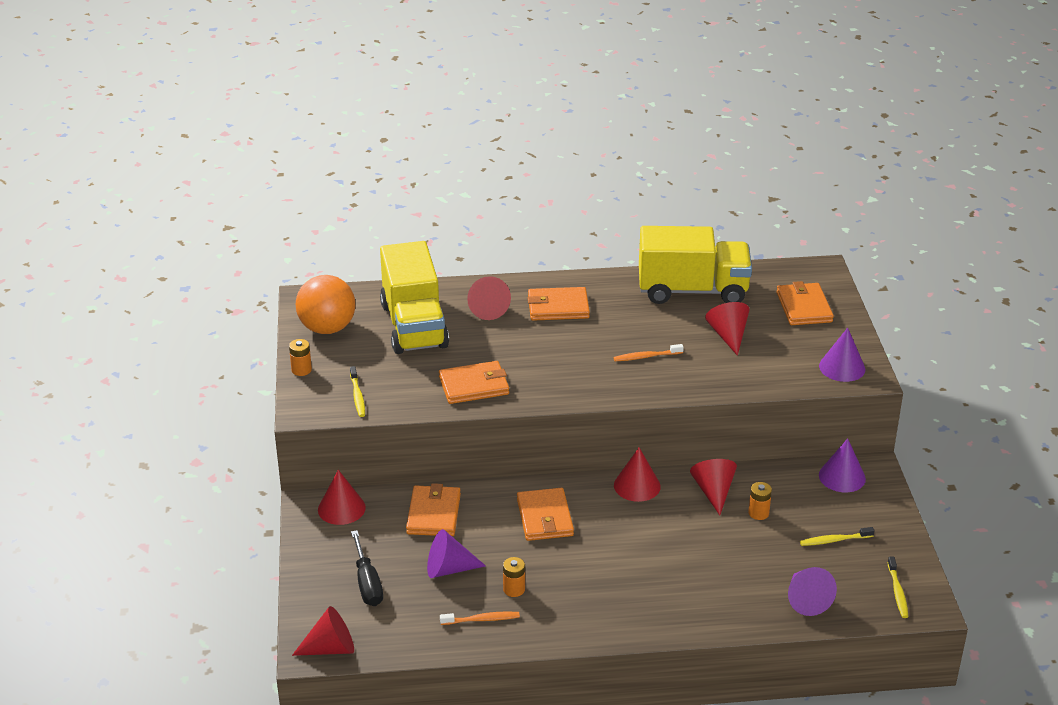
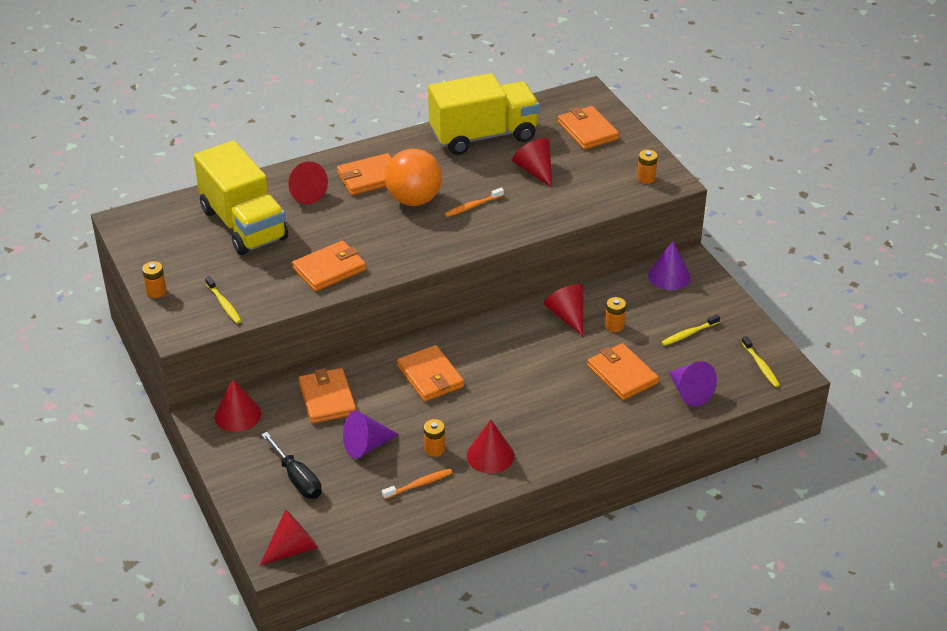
camera: 20 degrees left, 5 degrees up
(327, 328) = (160, 245): orange ball -> orange ball (414, 200)
(637, 485) = (498, 327): red cone -> red cone (490, 455)
(742, 564) = (622, 374): none -> orange wallet
(842, 367) = (646, 178): purple cone -> orange battery

